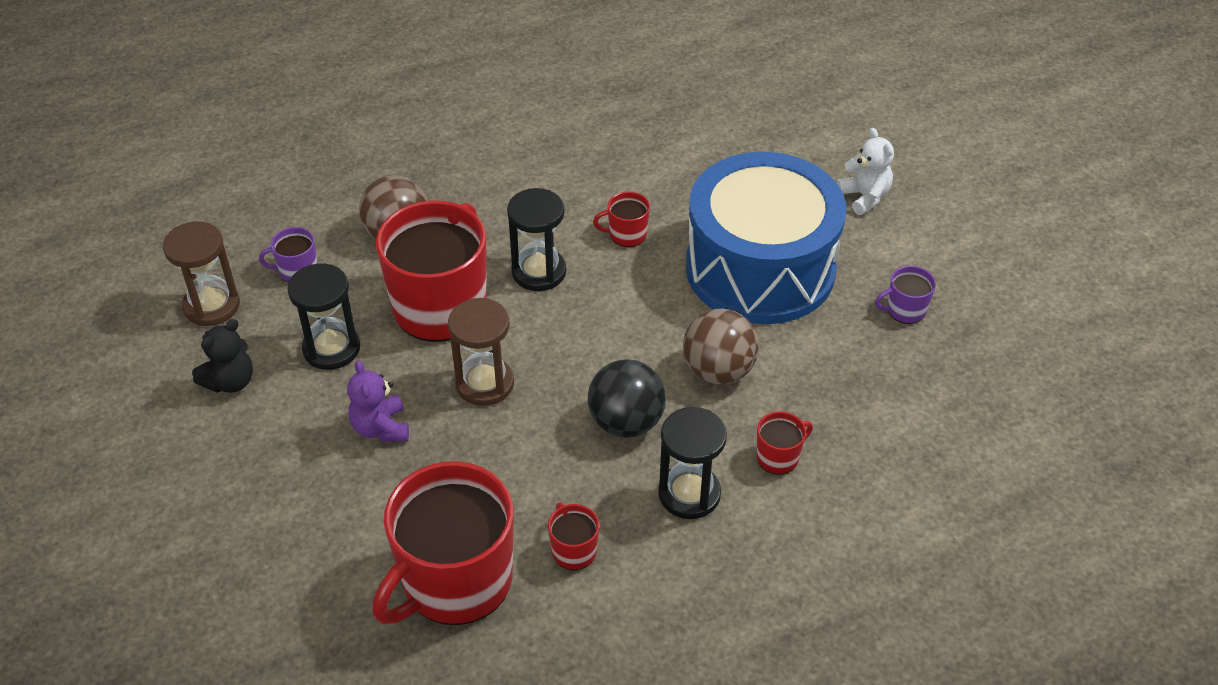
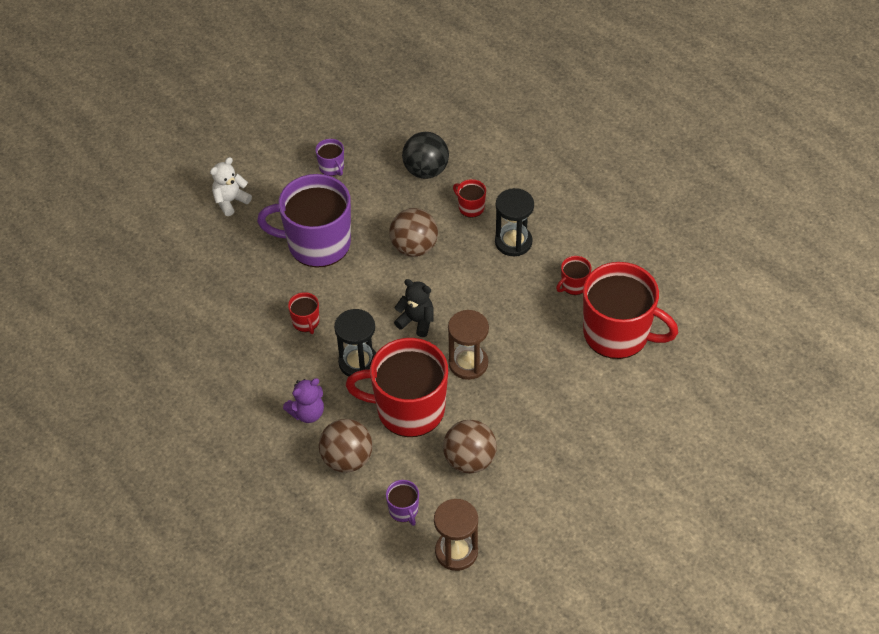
camera: 105 degrees left, 5 degrees up
(230, 381) = (520, 509): black teddy bear -> black teddy bear (416, 321)
(331, 348) = (469, 460): black hourglass -> brown ball
(381, 428) = (525, 408): purple teddy bear -> purple teddy bear (307, 413)
(626, 422) = (472, 283): black ball -> black ball (426, 170)
(760, 268) = (317, 243): blue drum -> purple mug

